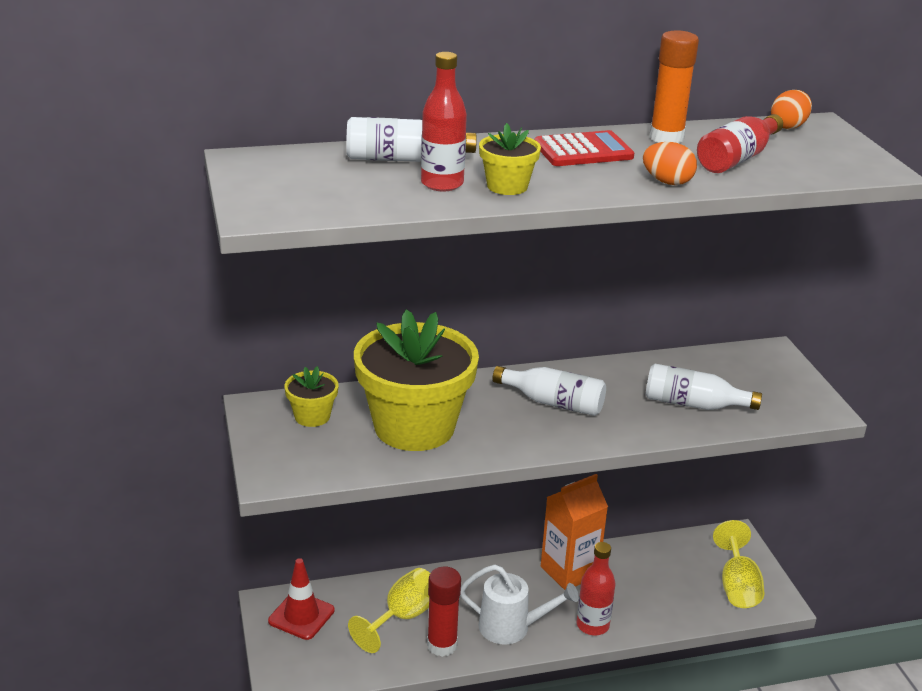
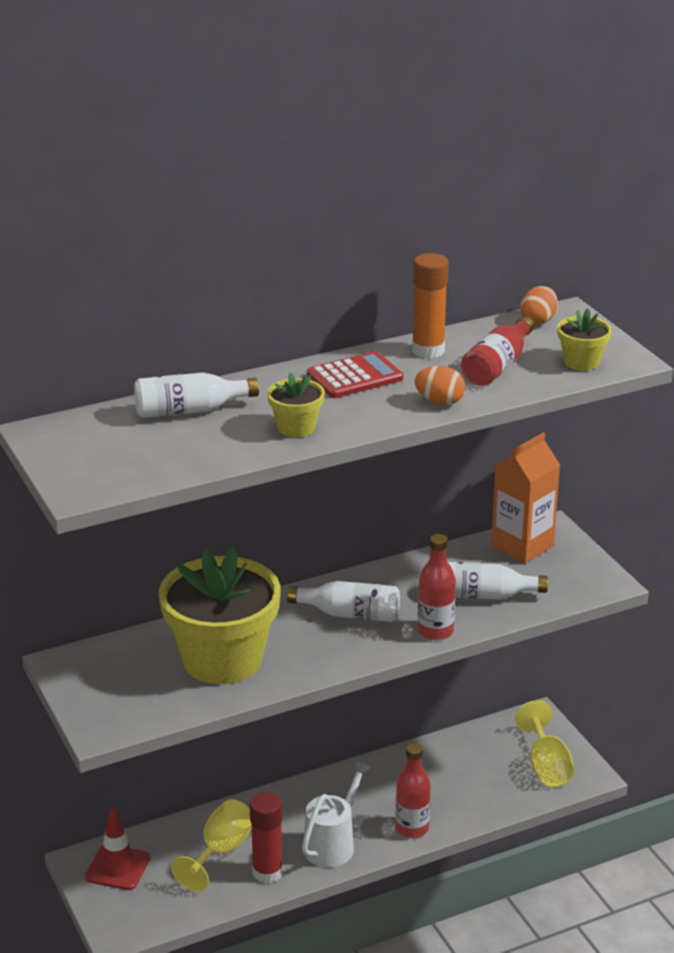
camera: 10 degrees left, 0 degrees up
(312, 416) = (119, 664): yellow flower pot -> yellow flower pot (581, 362)
(442, 184) = (236, 433): red bottle -> red bottle (435, 631)
(512, 627) = (333, 843): white watering can -> white watering can turned 60 degrees counterclockwise
(569, 571) = (377, 779): orange carton -> orange carton (522, 546)

